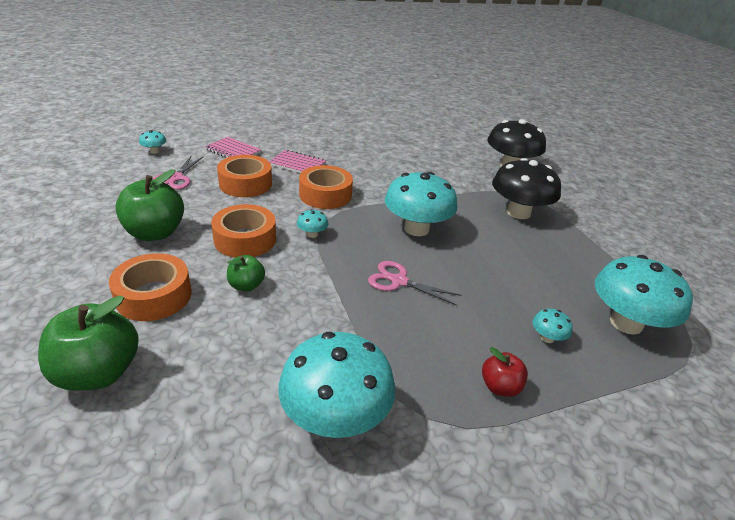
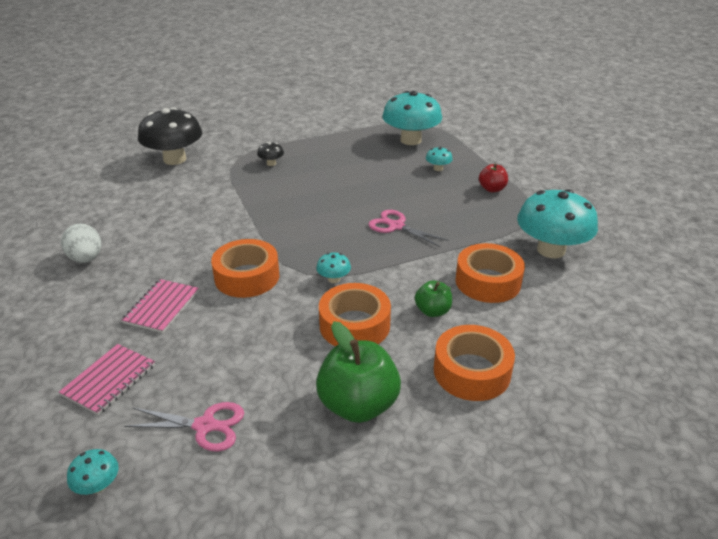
camera: 90 degrees left, 0 degrees up
(98, 372) = (580, 377): green apple -> none
(245, 184) = (221, 347): orange tape -> orange tape (488, 281)
(359, 140) = (86, 259): none -> white egg
(398, 281) = (396, 226): pink scissors -> pink scissors turned 105 degrees clockwise
(416, 229) = (310, 217): turquoise mushroom -> none
(518, 212) = (271, 163): black mushroom -> black mushroom, size x0.42

